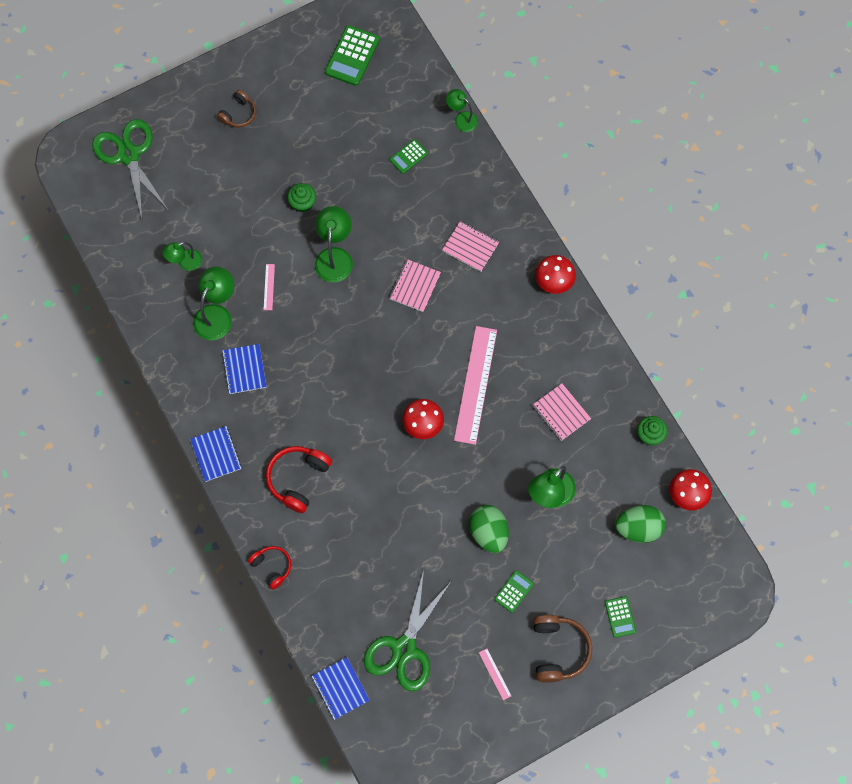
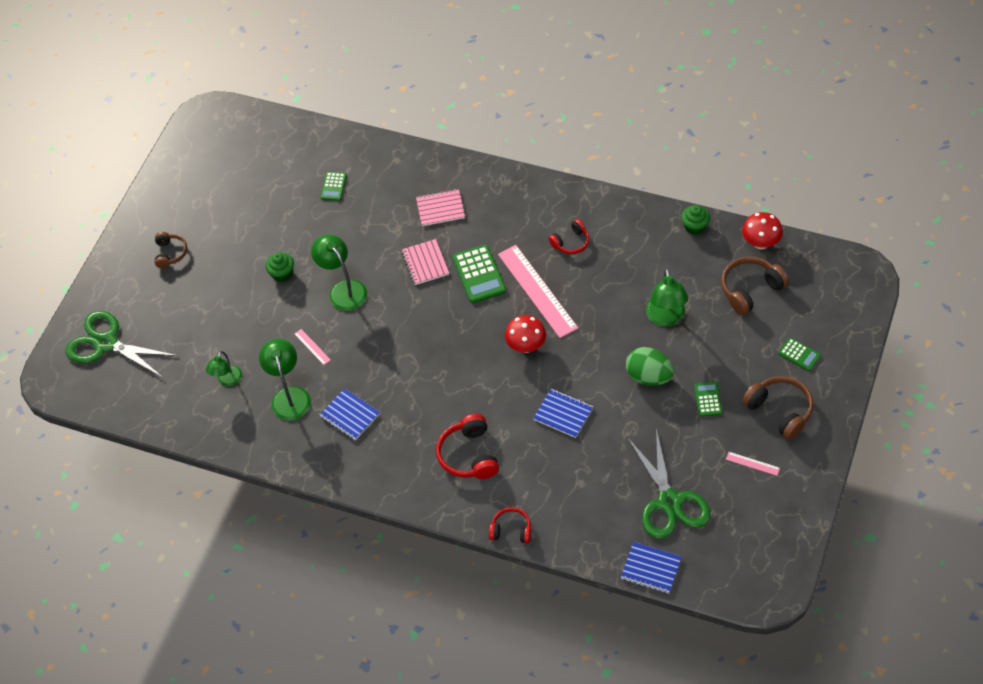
camera: 35 degrees left, 15 degrees down
(216, 454) = (387, 489): blue notebook -> blue notebook (563, 414)
(352, 56) = (223, 155): green calculator -> green calculator (479, 274)
(462, 119) = (349, 135): green lamp -> none
(541, 364) = (571, 242): none -> red headphones
(554, 282) = (525, 186): red mushroom -> none
(561, 413) = (618, 261): pink notebook -> none
(638, 528) = (750, 289): green egg -> brown headphones

